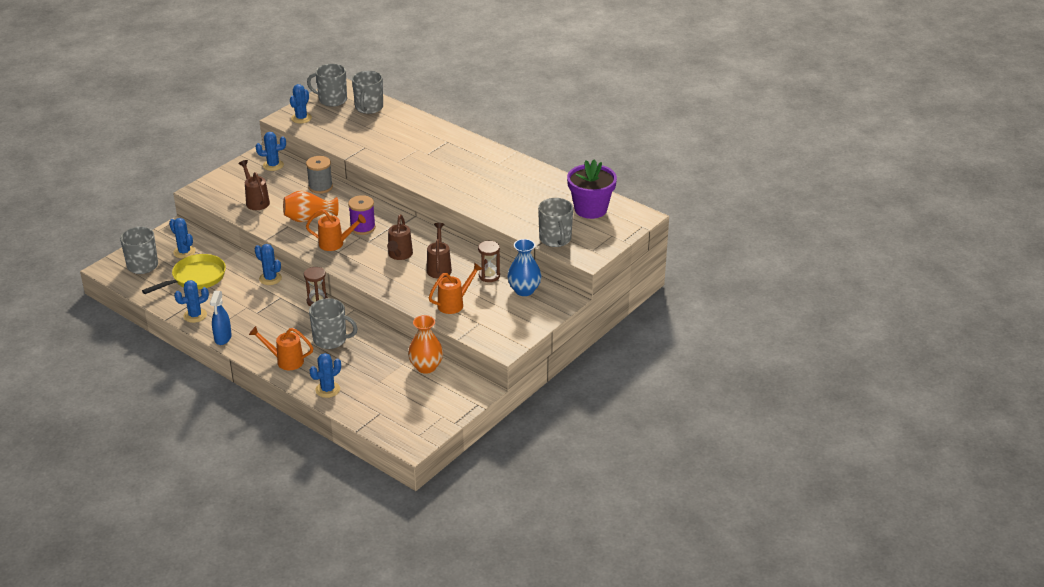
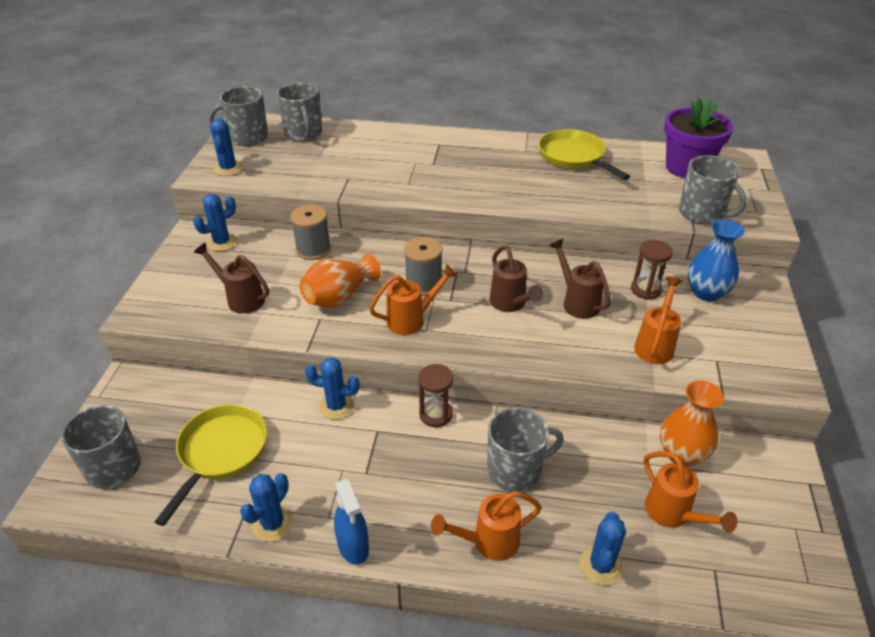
camera: 30 degrees left, 5 degrees up
(184, 252) = (168, 416): blue cactus -> none
(363, 227) = (423, 284): purple spool -> grey spool
(387, 387) = (673, 515): none -> orange watering can
(524, 178) = (574, 157): none -> yellow pan

